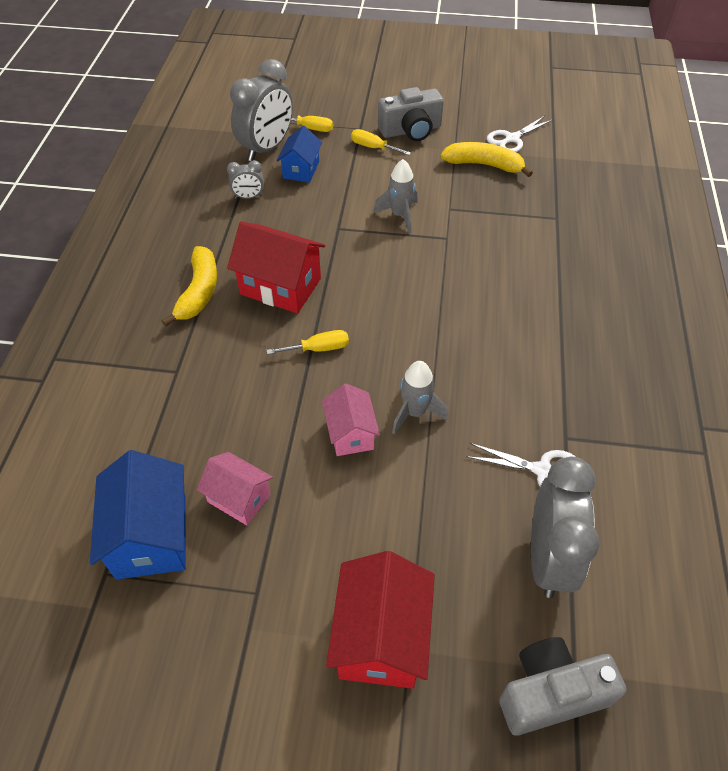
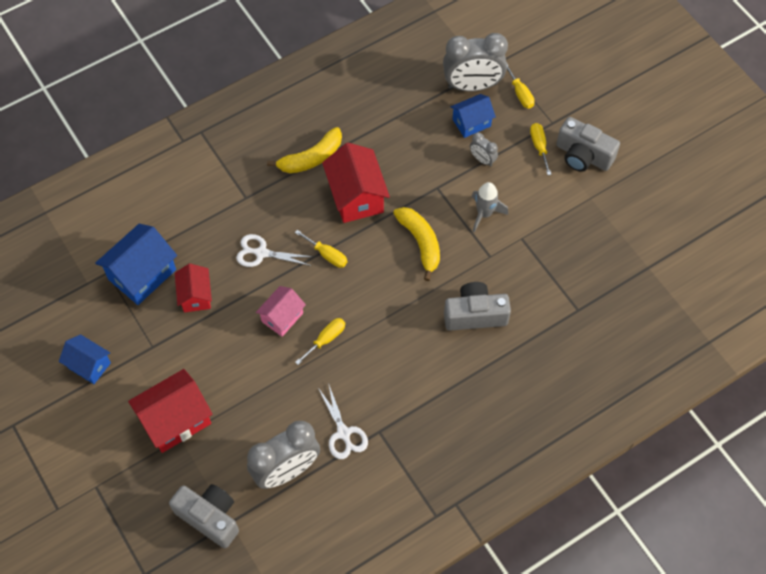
camera: 50 degrees right, 10 degrees up
(206, 692) = (89, 365): none -> blue house
(239, 498) = (196, 296): pink house -> red house
(248, 197) = (415, 115): grey clock -> grey clock (482, 159)
(414, 412) = (326, 339): grey rocket -> yellow screwdriver
(484, 165) = (591, 227): yellow banana -> yellow banana (420, 243)
(497, 283) = (475, 314): none -> grey camera
(512, 139) = (642, 226): white scissors -> white scissors (261, 253)

